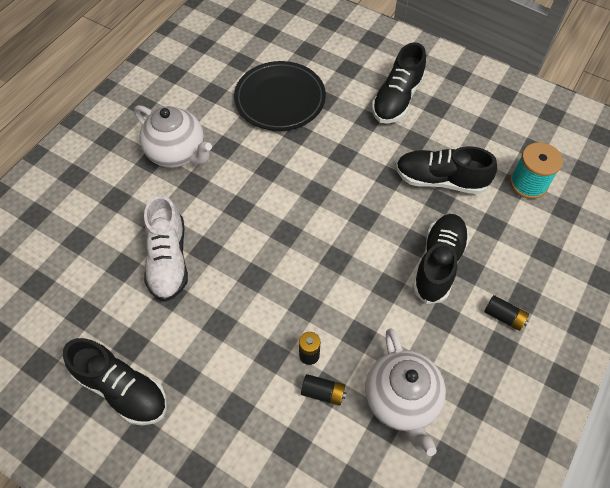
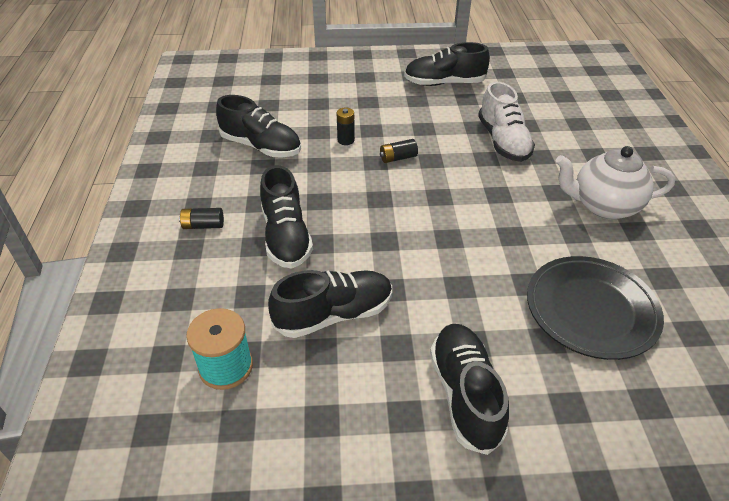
camera: 145 degrees right, 15 degrees down
(168, 259) = (503, 141): white shoe -> white shoe turned 150 degrees counterclockwise
(323, 392) = (319, 129): black battery -> black battery (398, 158)
(401, 401) = (261, 146): white teapot -> black shoe

